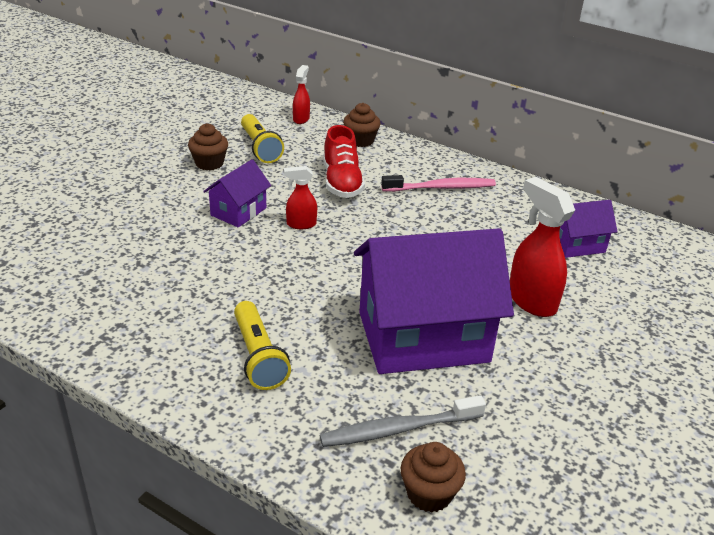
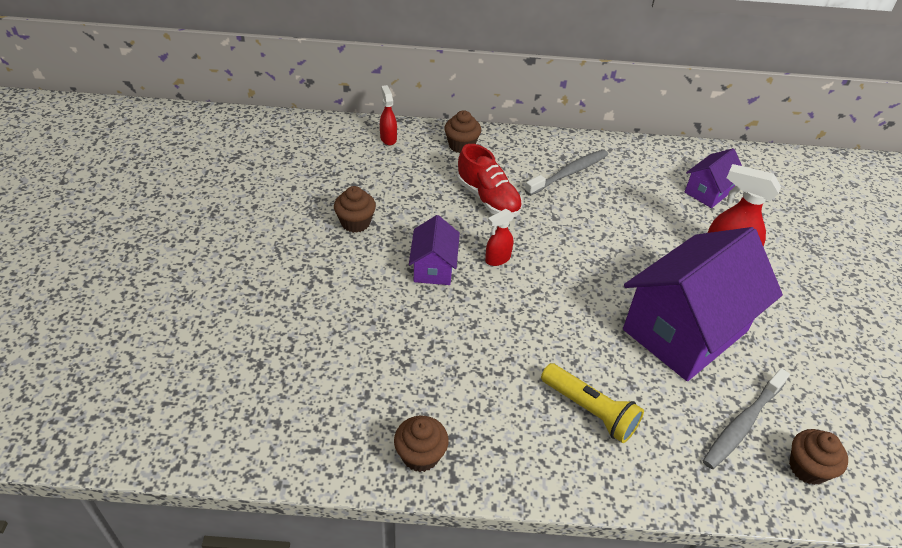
camera: 30 degrees left, 10 degrees up
(80, 326) = (420, 455): none -> brown cupcake
(260, 148) = (383, 186): yellow flashlight -> none
(441, 188) = (569, 173): pink toothbrush -> grey toothbrush

